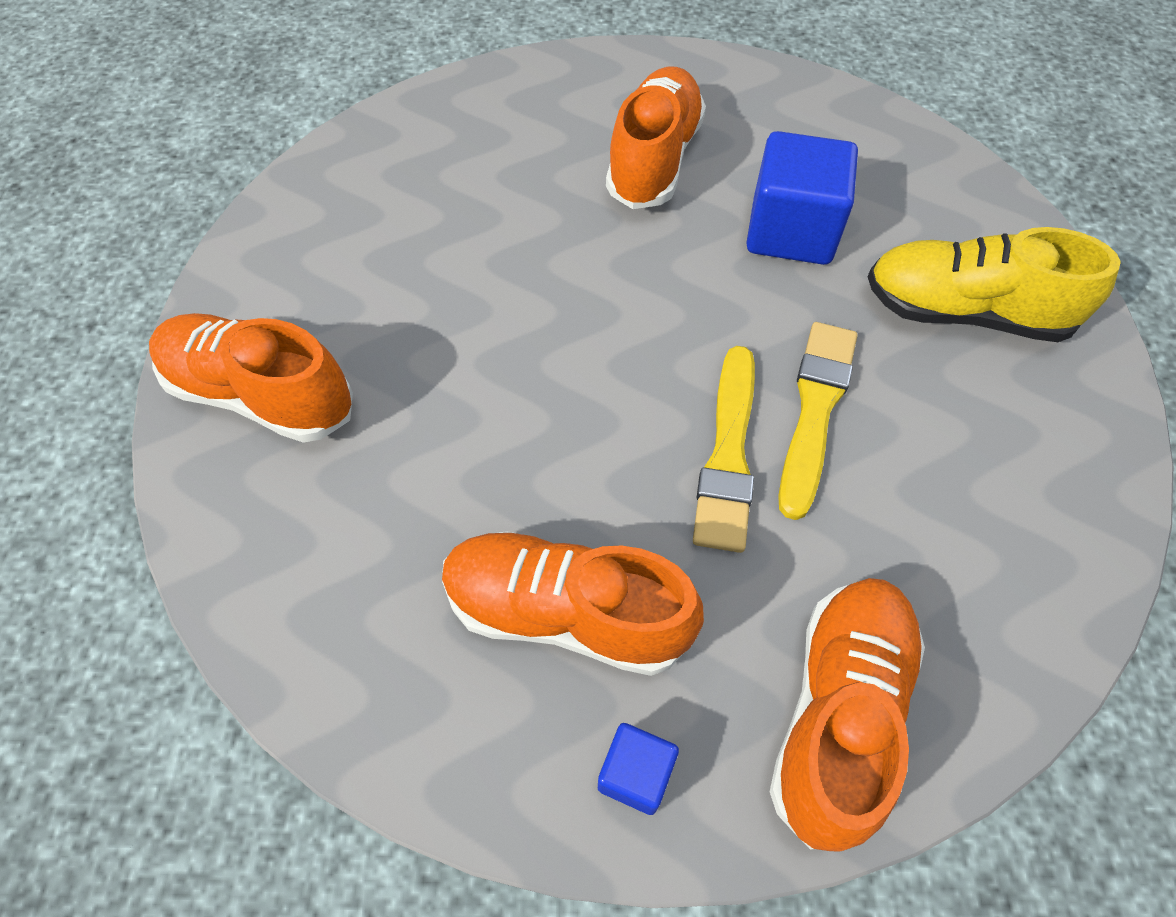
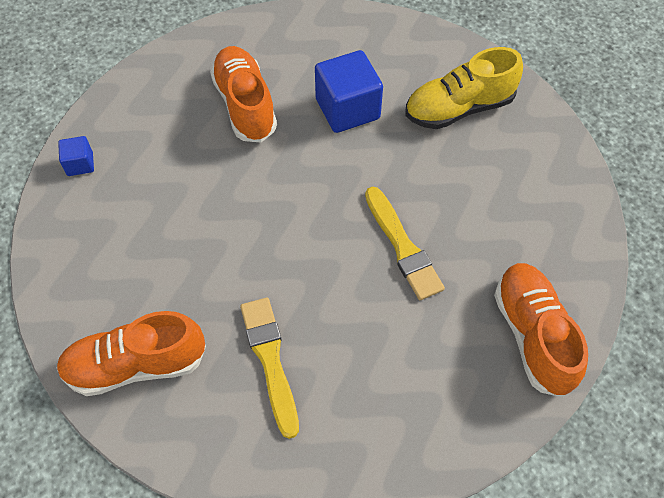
camera: 35 degrees left, 0 degrees up
(566, 613) = (386, 370): orange shoe -> none
(635, 774) = (470, 419): blue cube -> blue cube (80, 164)
(815, 410) = (426, 200): yellow brush -> yellow brush (270, 361)

